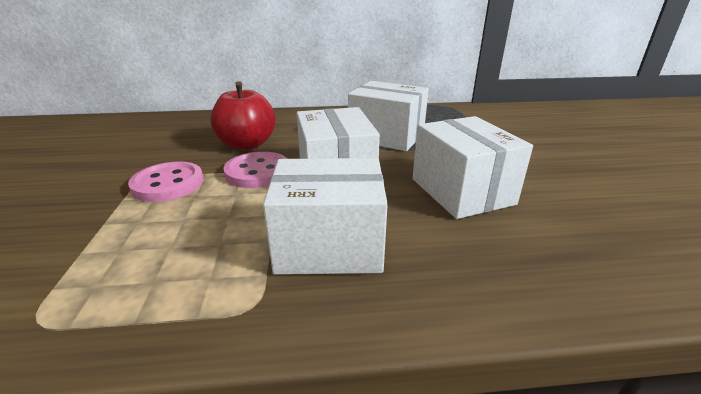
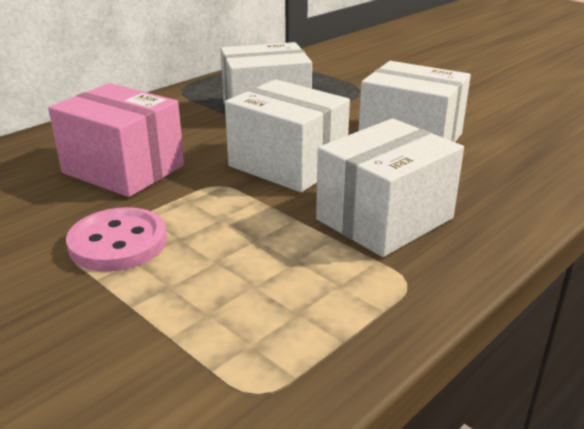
camera: 40 degrees left, 0 degrees up
(247, 144) = (123, 169): red apple -> pink box
(257, 172) = (200, 191): pink button -> none

